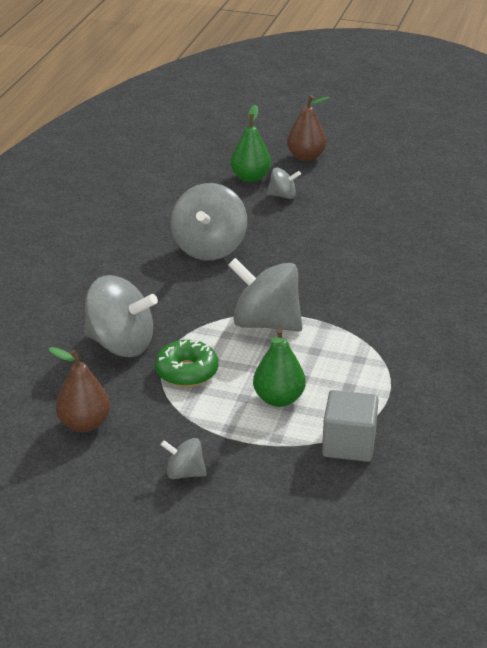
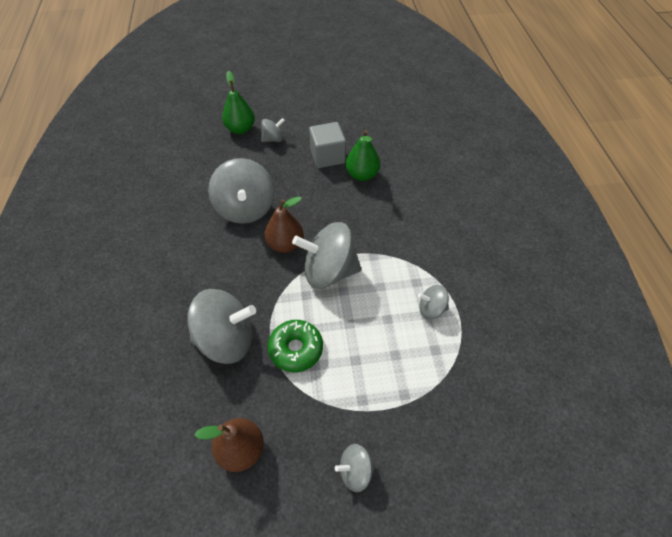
camera: 25 degrees left, 20 degrees up
(279, 399) = (382, 349): green pear -> green pear (362, 175)
(306, 157) = (270, 98): brown pear -> brown pear (285, 244)
(349, 444) = (460, 377): grey cube -> grey cube (327, 156)
(359, 385) = (431, 309): none -> grey spinning top

